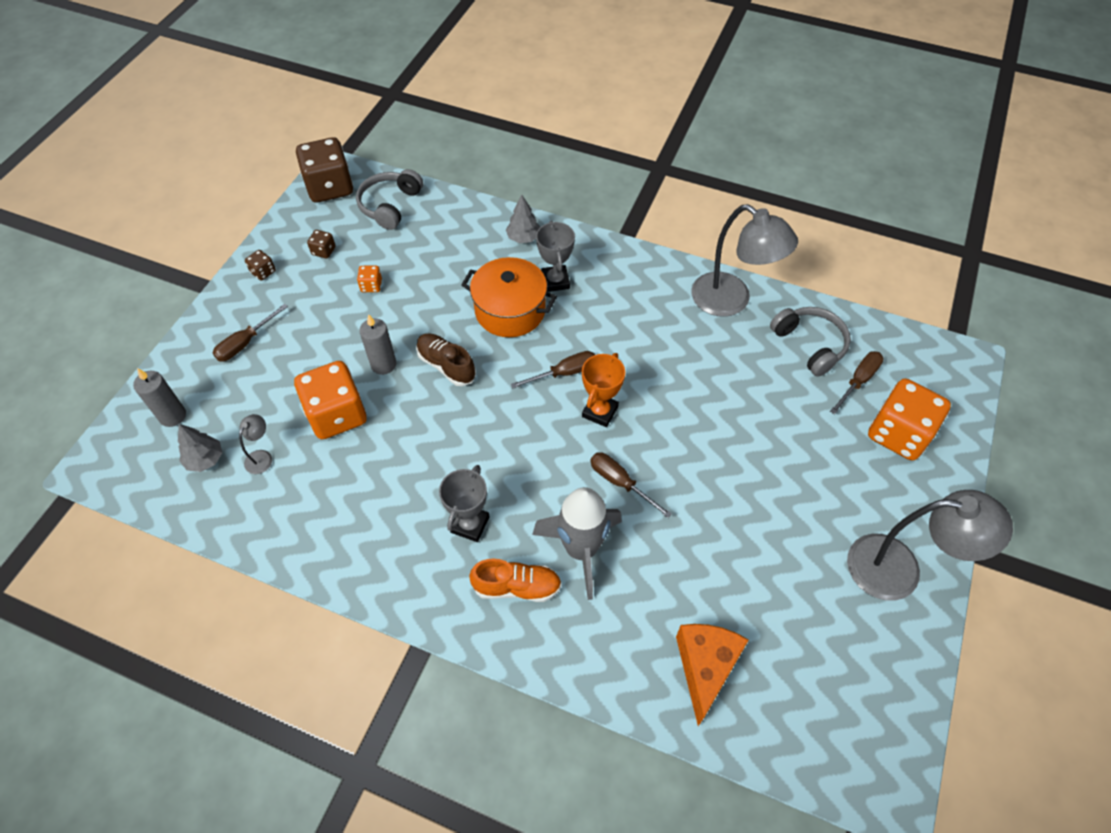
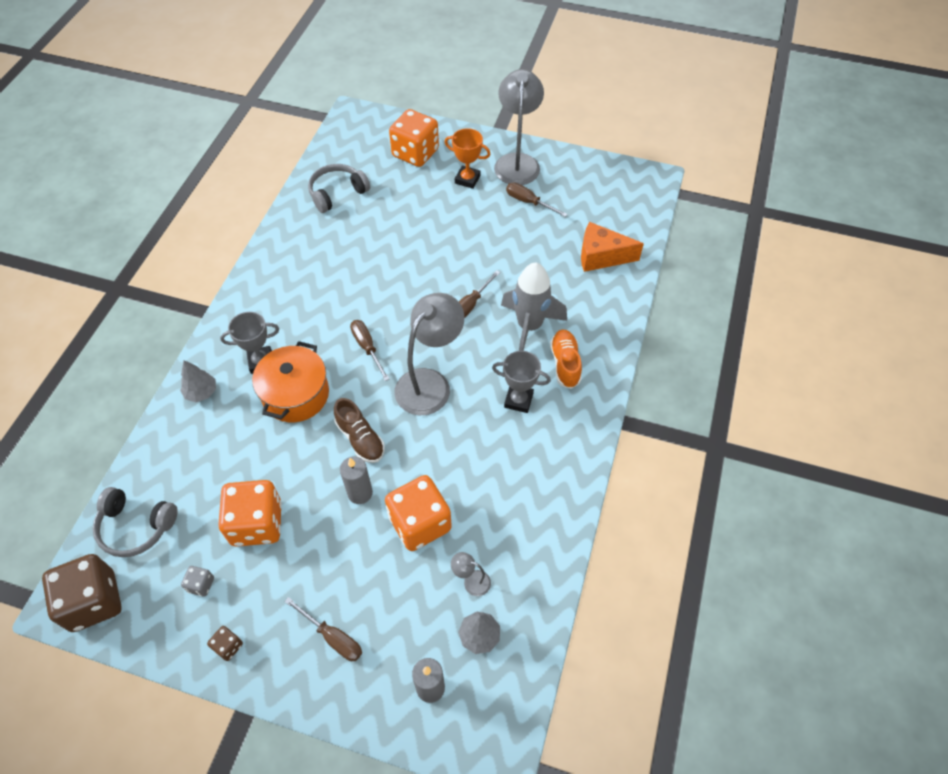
camera: 95 degrees left, 0 degrees up
(323, 251) = (201, 584): brown dice -> grey dice
(371, 286) = (257, 523): orange dice -> orange dice, size x2.33
(446, 365) = (360, 439): brown shoe -> brown shoe turned 75 degrees counterclockwise
(600, 412) = (406, 321): orange trophy -> orange trophy (467, 179)
(731, 301) = (291, 238): grey lamp -> grey lamp (430, 383)
(858, 381) = (371, 169): brown screwdriver -> brown screwdriver (528, 202)

